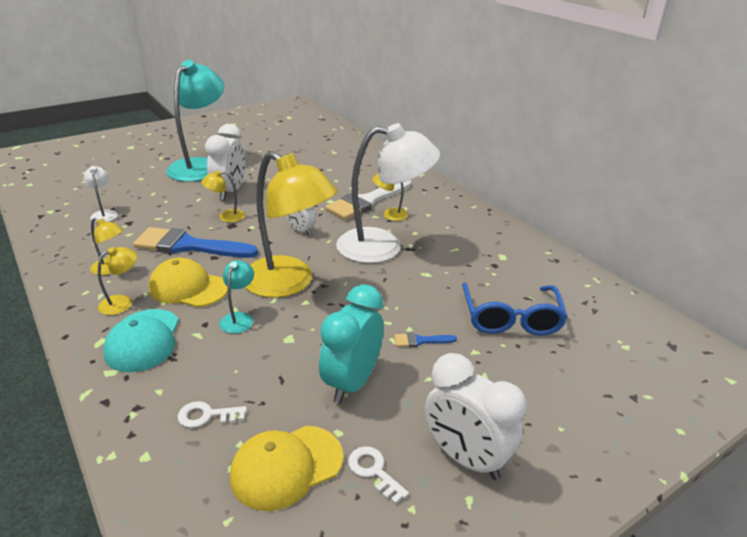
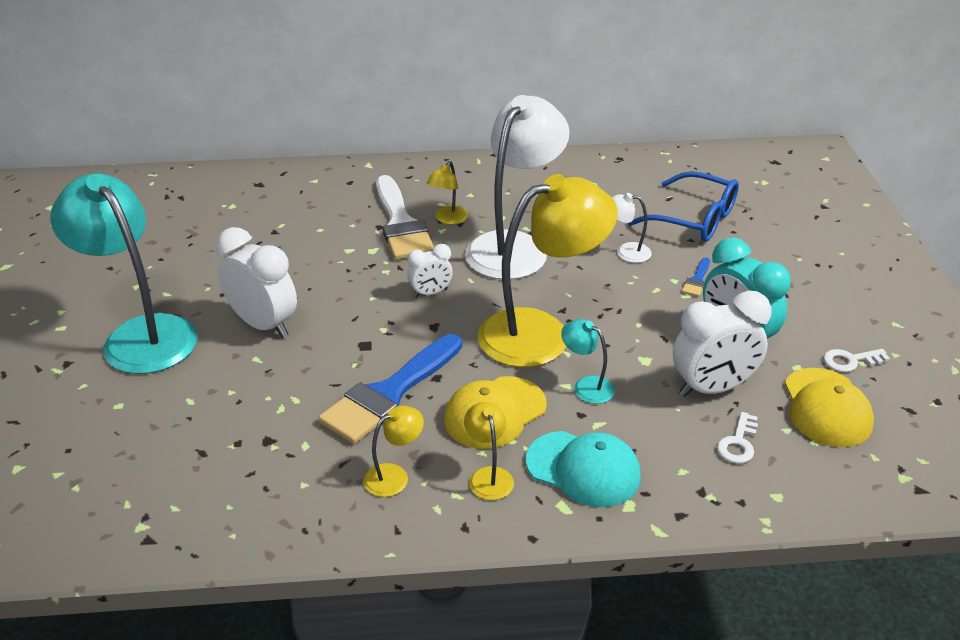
camera: 60 degrees left, 5 degrees up
(104, 214) = (214, 463): white lamp -> white lamp (626, 252)
(226, 216) = (336, 344): yellow lamp -> none
(465, 458) = (855, 310): white clock -> white clock (712, 388)

